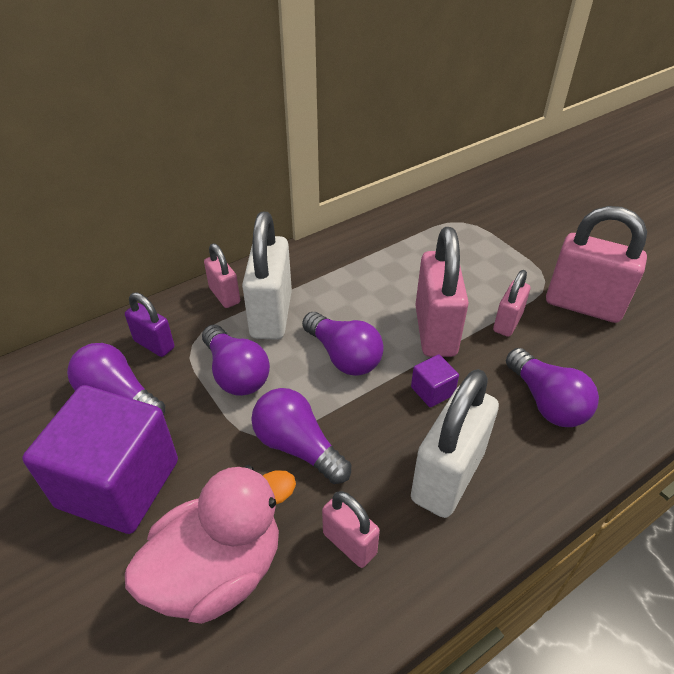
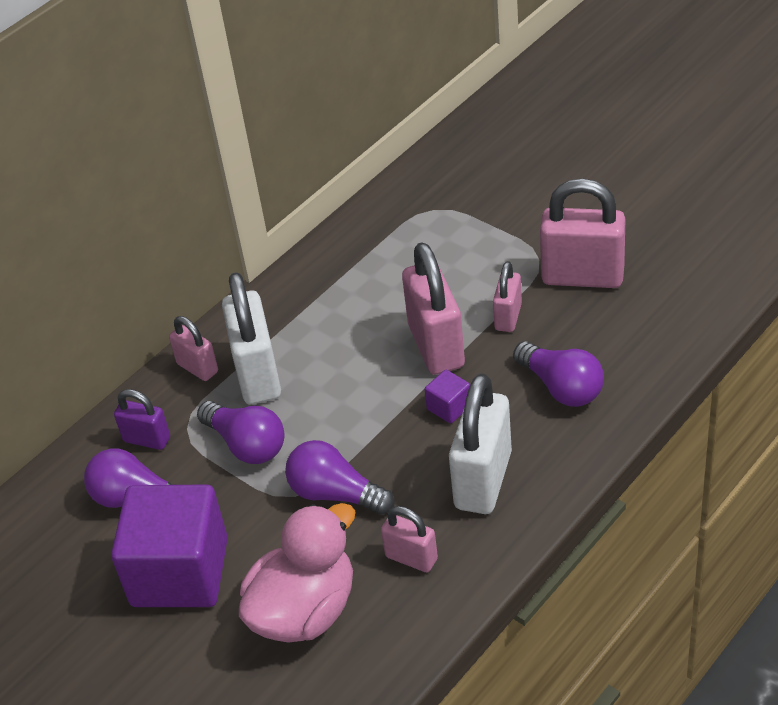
camera: 10 degrees left, 0 degrees up
(343, 356) = (350, 397): purple light bulb -> none

